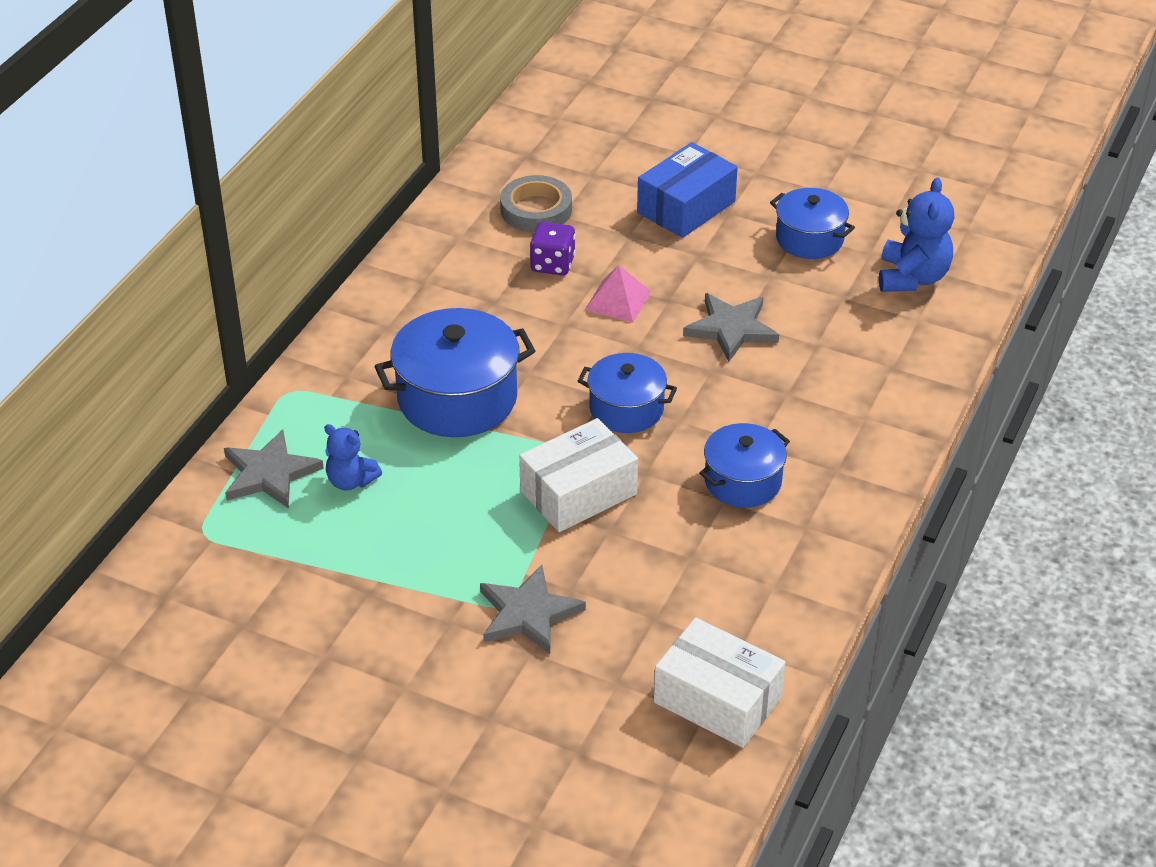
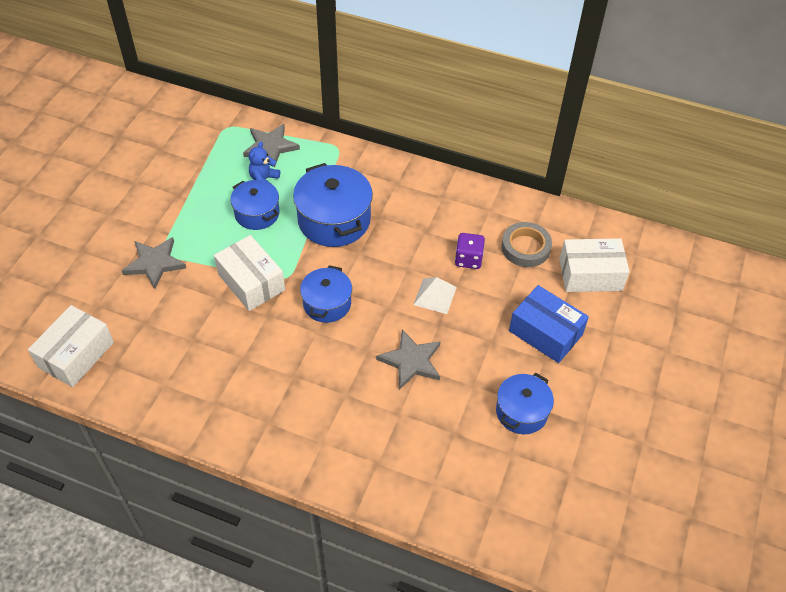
camera: 85 degrees right, 10 degrees up
(590, 159) = (590, 274): none -> white box
(618, 300) = (435, 296): pink pyramid -> white pyramid
(743, 481) = (259, 368): blue pot -> blue pot (257, 213)
(912, 278) = (484, 482): blue teddy bear -> none

